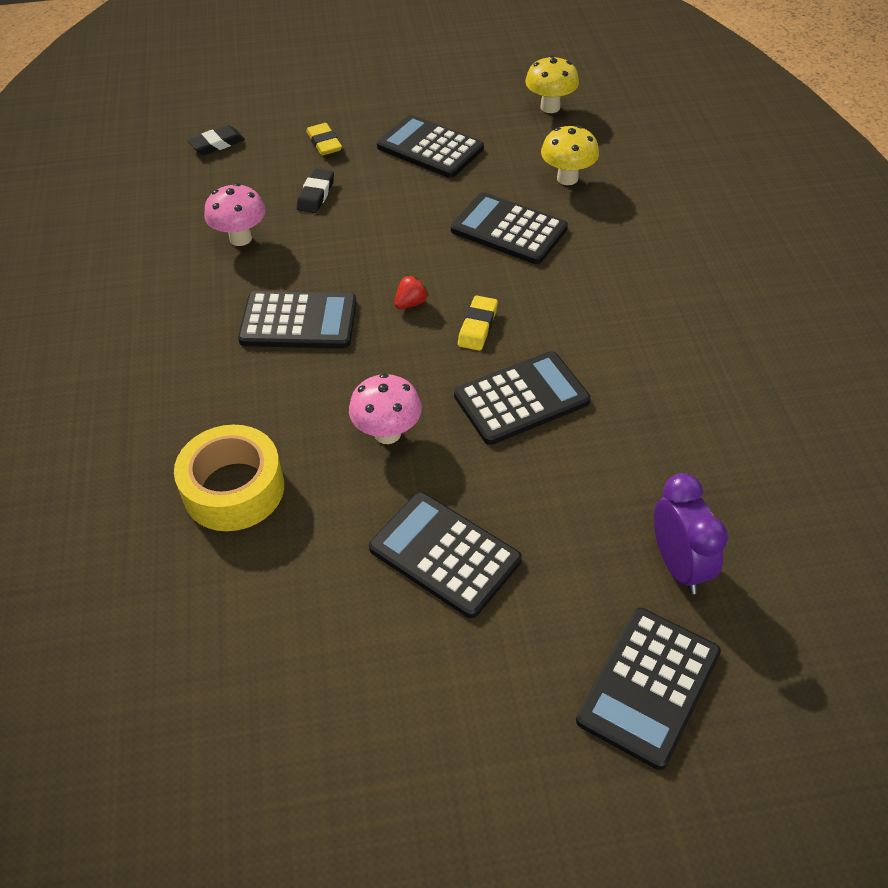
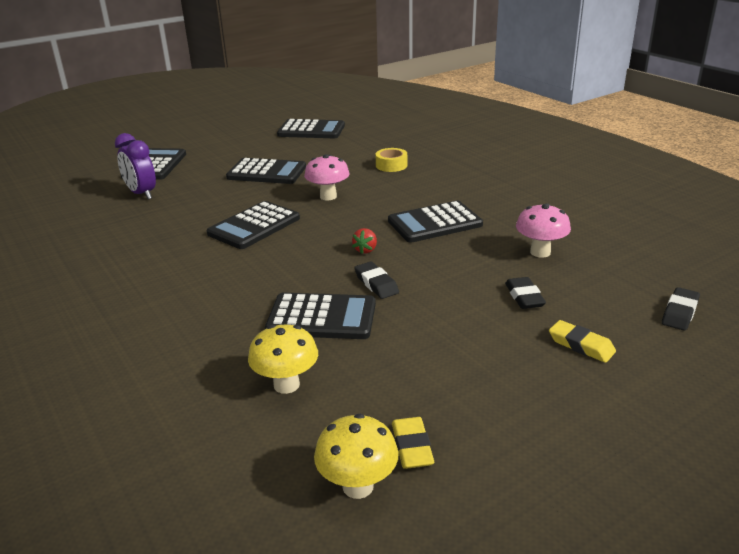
camera: 155 degrees right, 20 degrees down
(234, 489) = (391, 165): yellow tape -> yellow tape, size x0.57
(430, 148) = (465, 374): black calculator -> black calculator (311, 130)
(433, 252) = (376, 284): none -> black eraser
(478, 327) = (306, 250): yellow eraser -> yellow eraser (412, 447)

